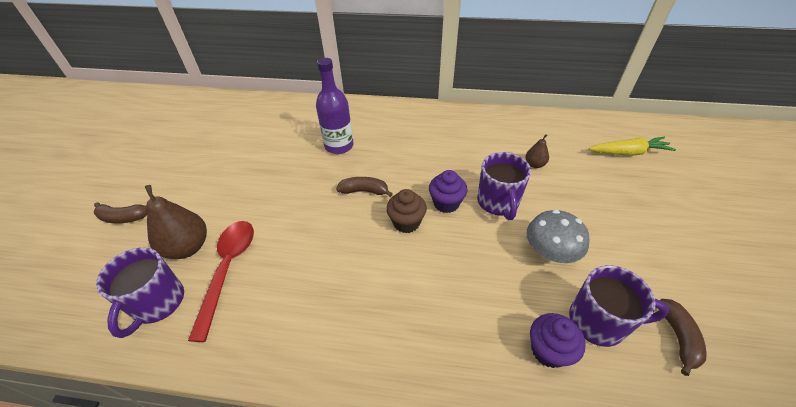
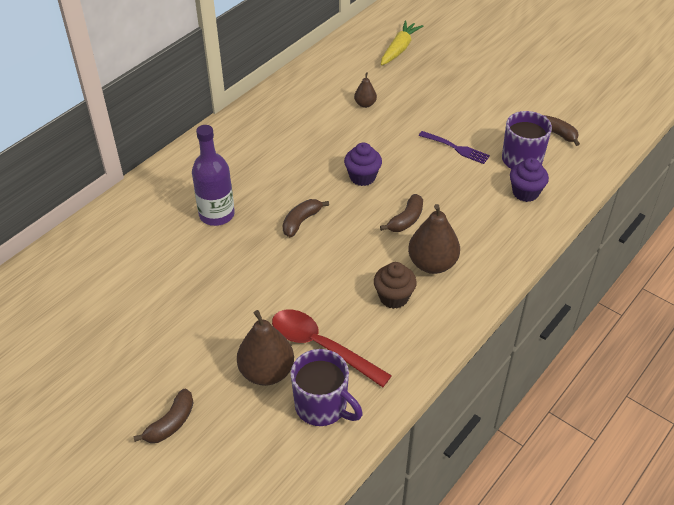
camera: 60 degrees left, 0 degrees up
(375, 307) = (432, 264): none -> brown pear
(406, 222) = (363, 210): brown cupcake -> brown cupcake (393, 297)
(418, 258) = (406, 220): none -> brown banana
(498, 202) = (387, 147): purple mug -> none
(550, 252) = (456, 148): grey mushroom -> purple fork

